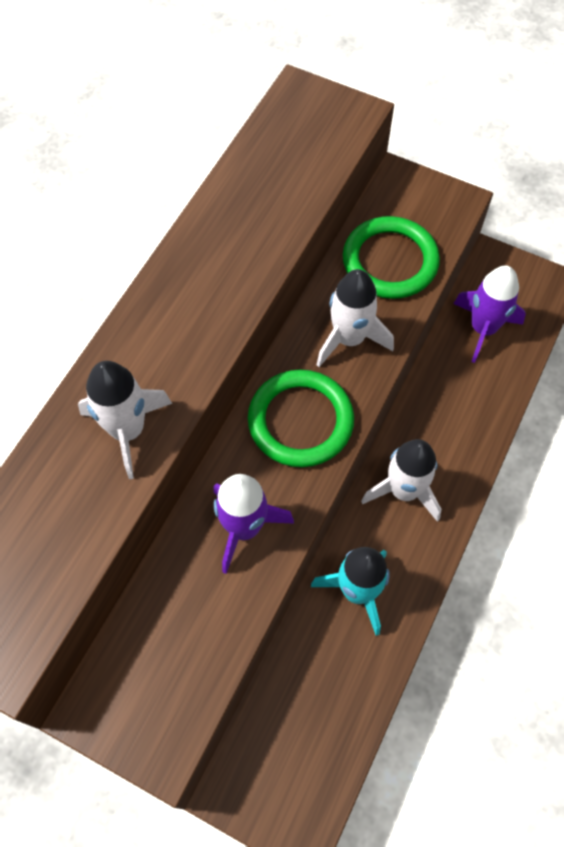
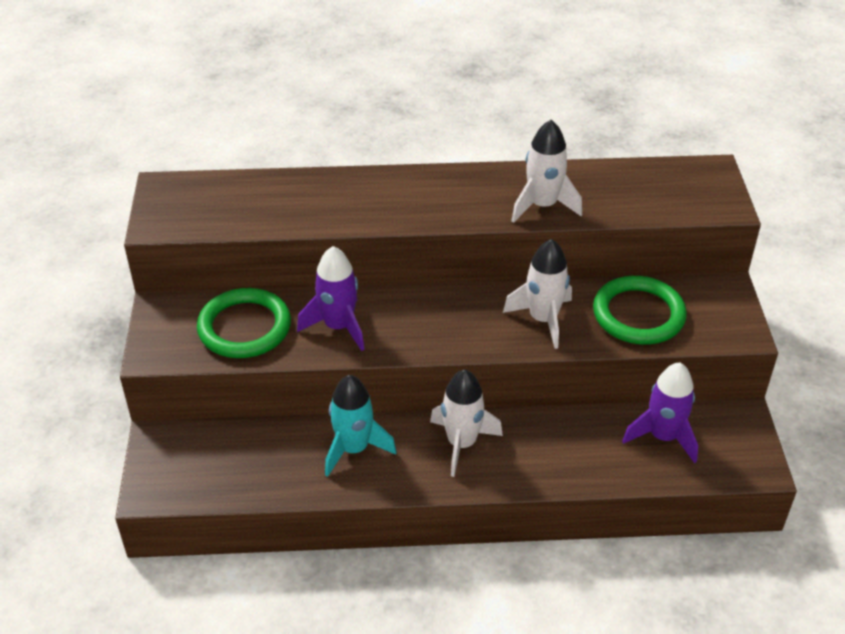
camera: 60 degrees right, 20 degrees down
(128, 430) = (346, 207): white rocket -> white rocket (542, 206)
(300, 421) = (447, 321): green ring -> green ring (244, 327)

